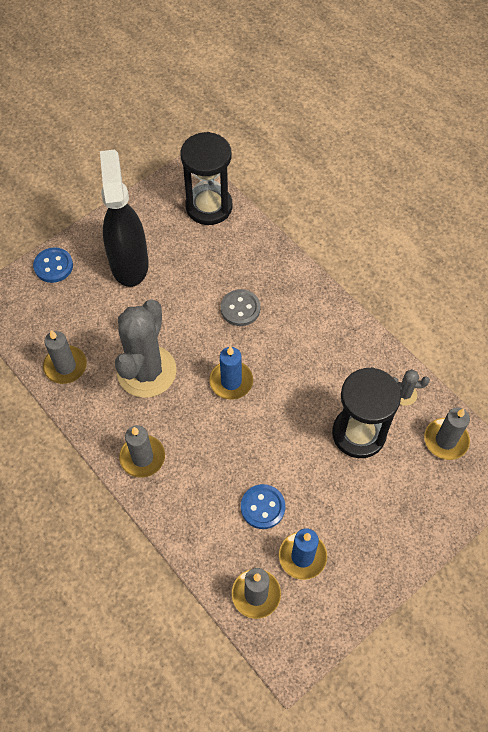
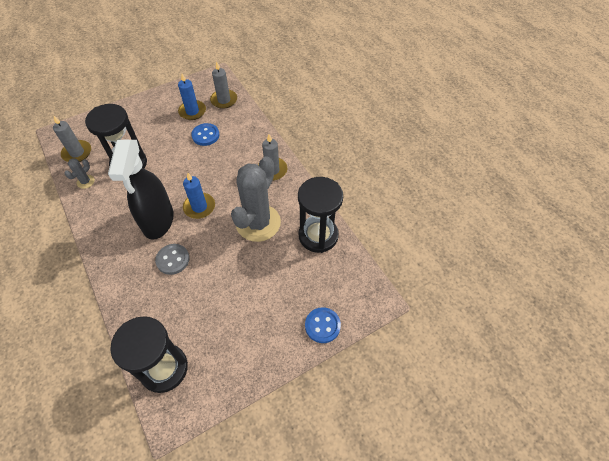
camera: 170 degrees left, 5 degrees down
(65, 366) = (318, 235): grey candle -> black hourglass
(129, 263) = (254, 317): black spray bottle -> black spray bottle (158, 221)
(404, 394) = (85, 182): grey cactus -> grey cactus turned 75 degrees counterclockwise

